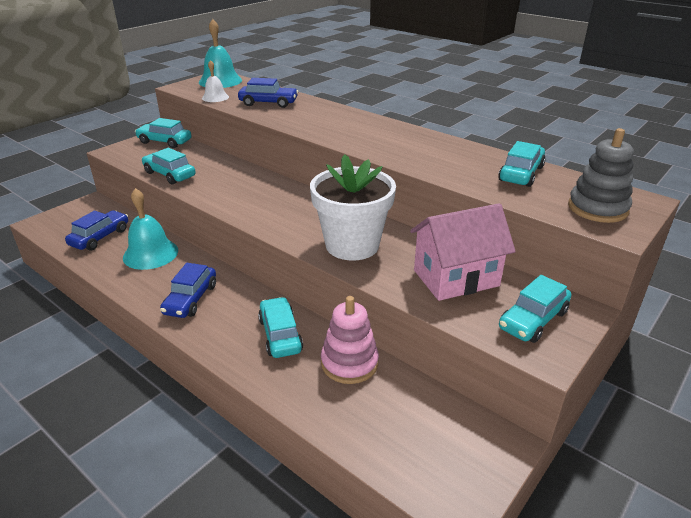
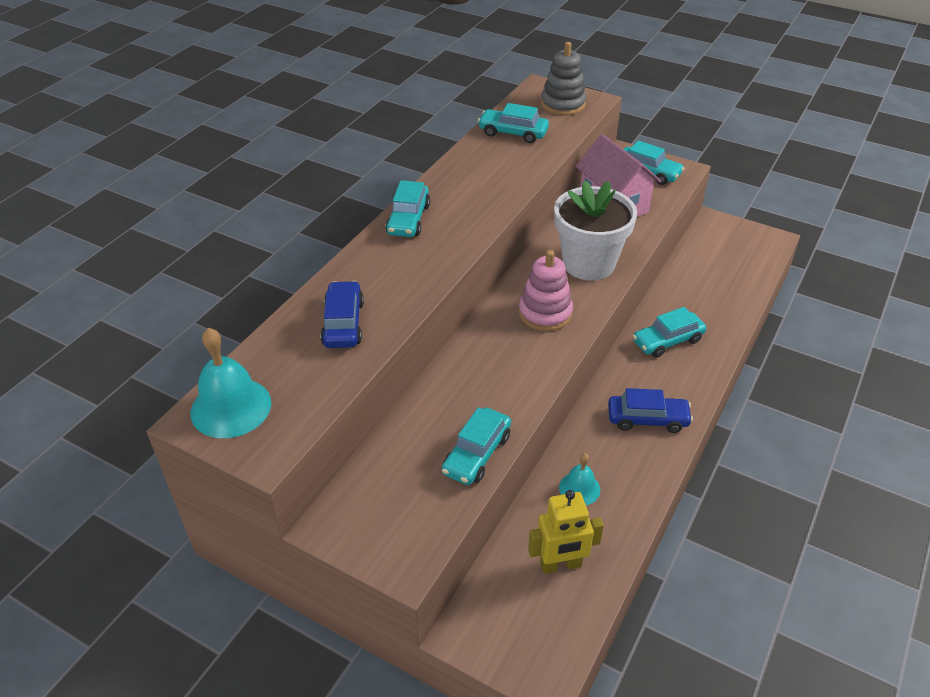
camera: 100 degrees left, 10 degrees up
(100, 237) = (560, 565): blue car -> yellow robot
(150, 254) = (579, 488): turquoise bell -> turquoise bell, size x0.58
(164, 142) = (356, 505): turquoise car -> turquoise car (408, 219)
(215, 97) = (322, 389): white bell -> none
(349, 363) = (680, 295): pink stacking toy -> pink stacking toy (545, 313)

